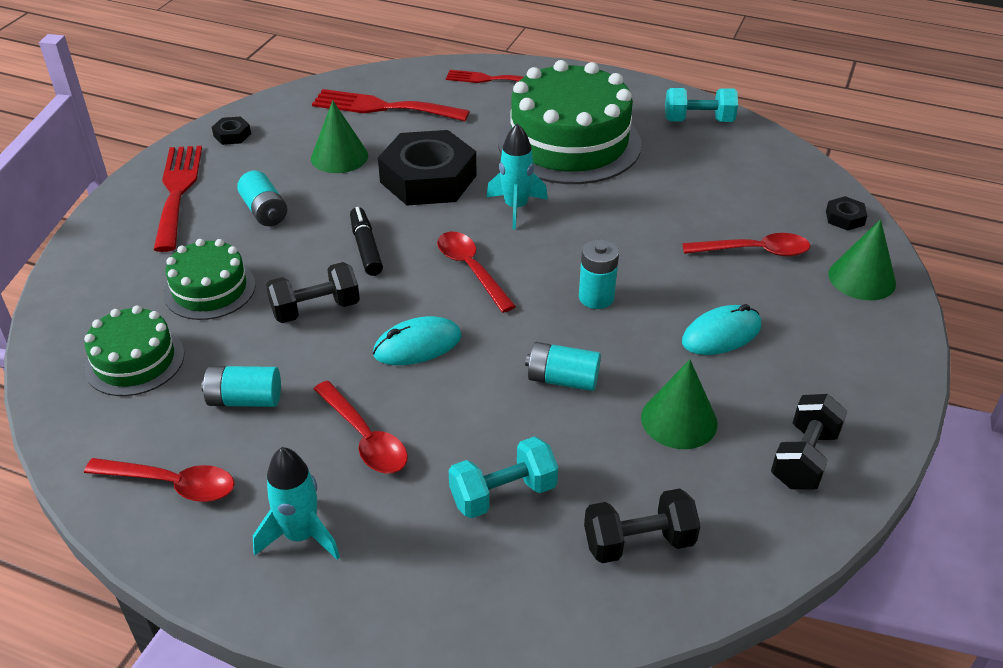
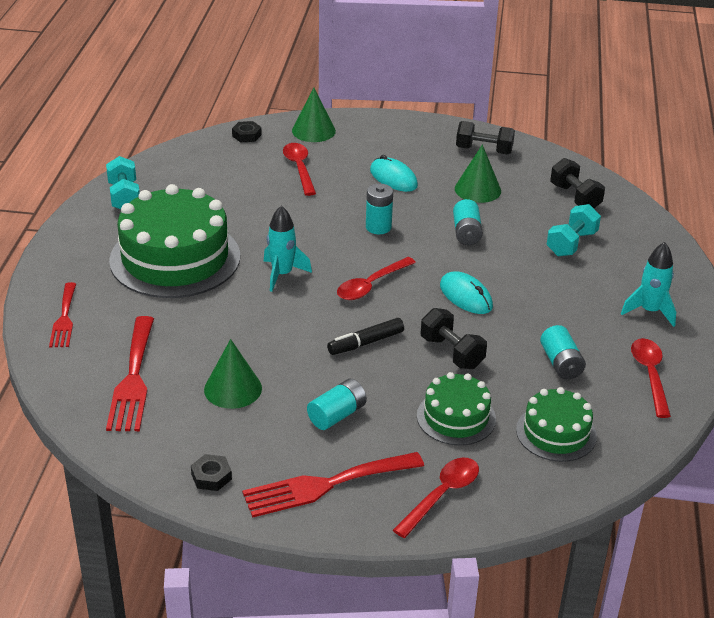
camera: 105 degrees left, 5 degrees down
(365, 438) = (561, 302): red spoon -> red spoon (441, 495)
(428, 179) = (254, 327): black nut -> none
(503, 494) = (571, 243): turquoise dumbbell -> turquoise dumbbell turned 75 degrees clockwise

